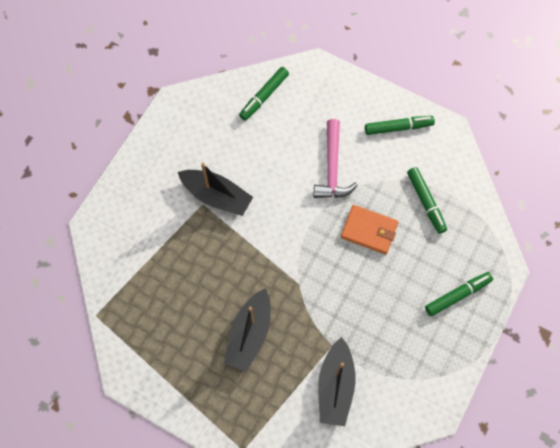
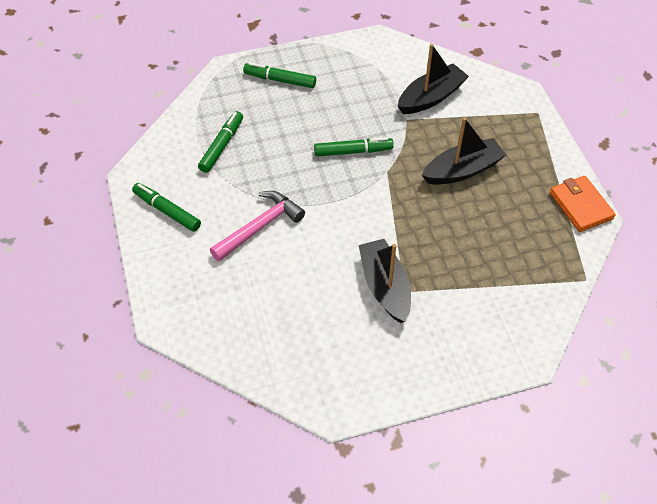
camera: 135 degrees left, 15 degrees down
(264, 96) = (242, 337): green marker -> green marker (352, 151)
(369, 230) = (289, 162): orange wallet -> orange wallet (580, 205)

